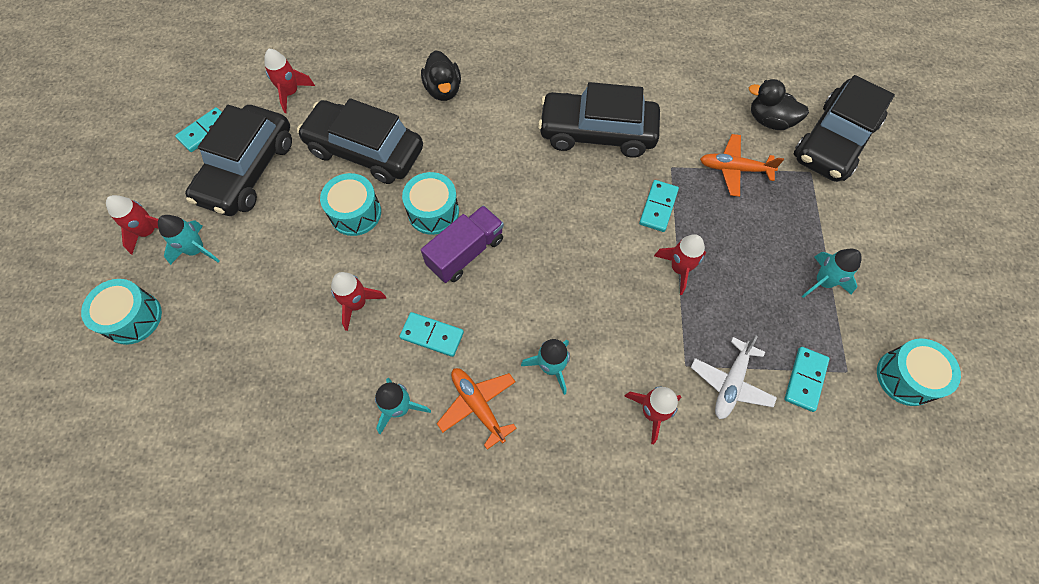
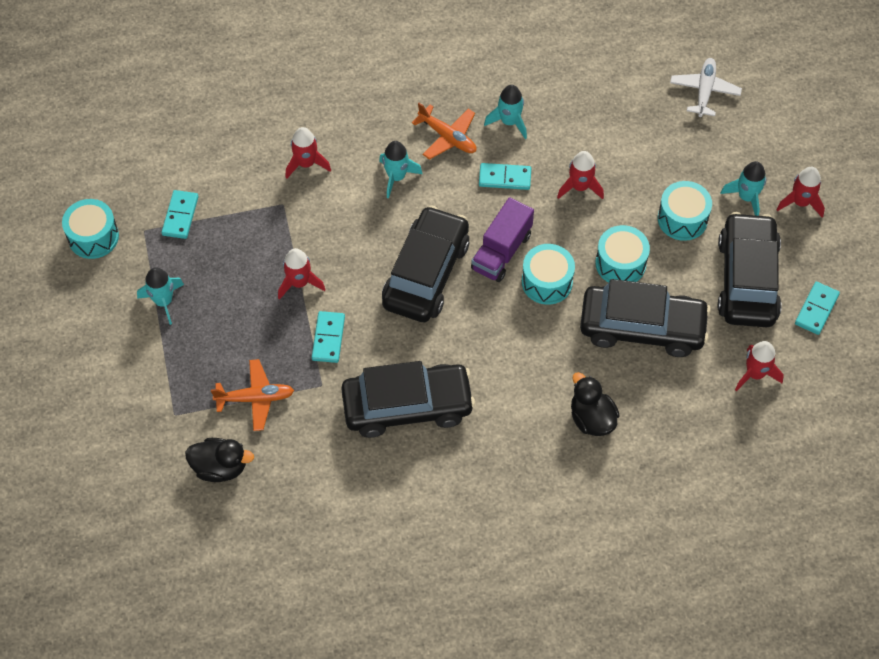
camera: 165 degrees right, 5 degrees down
(133, 318) = (763, 134): turquoise drum -> turquoise drum (682, 219)
(730, 383) = (243, 199): white plane -> white plane (704, 91)
(834, 141) = (148, 458): black car -> black car (426, 273)

